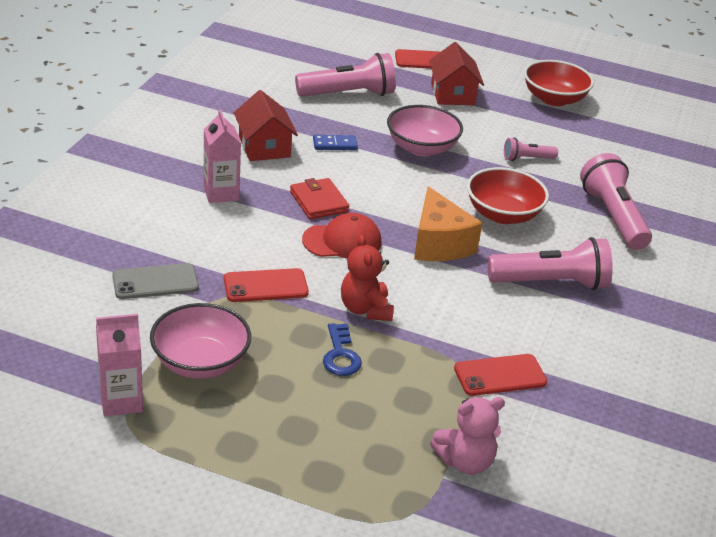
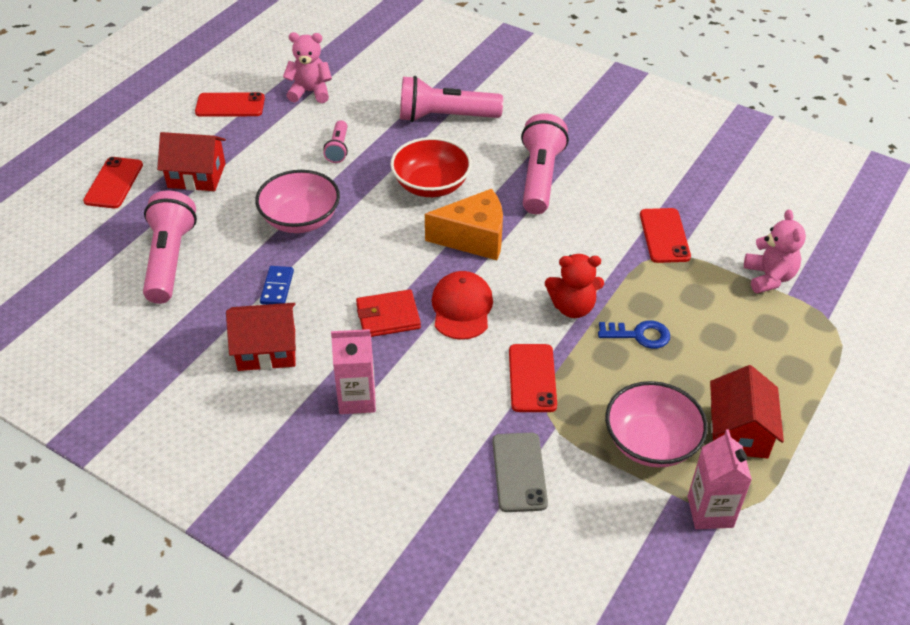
camera: 75 degrees left, 10 degrees up
(224, 425) = (739, 431): none -> red house
(554, 99) = (230, 105): red bowl -> red phone
(600, 137) = (310, 92): none -> pink teddy bear

